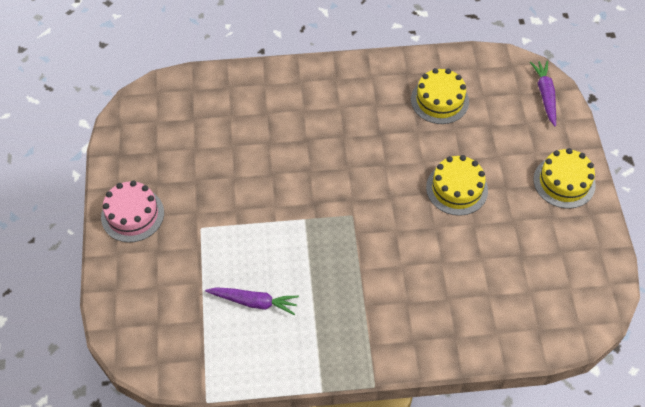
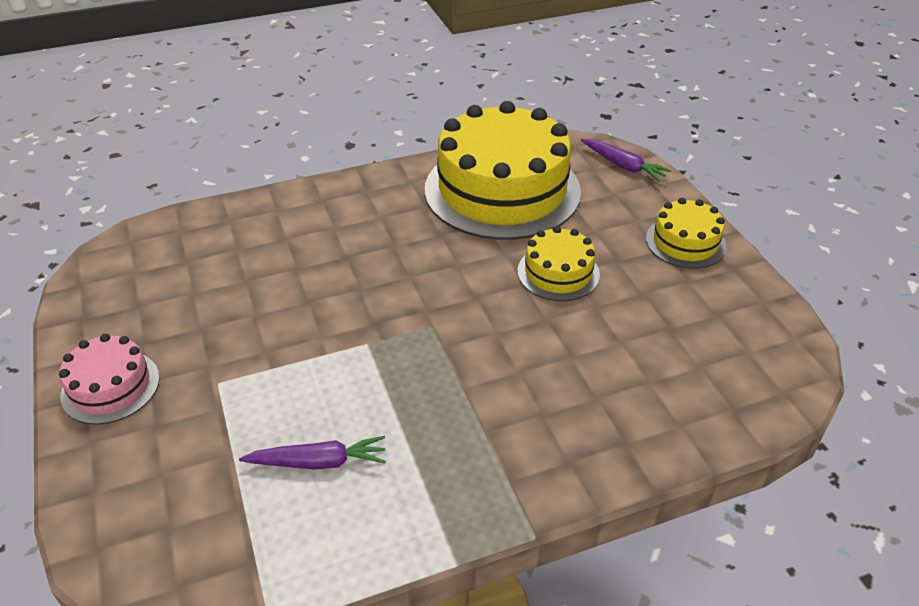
camera: 15 degrees left, 15 degrees down
(439, 100) = (502, 190): yellow cake -> yellow cake, size x2.13
(545, 95) = (623, 166): purple carrot -> purple carrot turned 150 degrees clockwise

